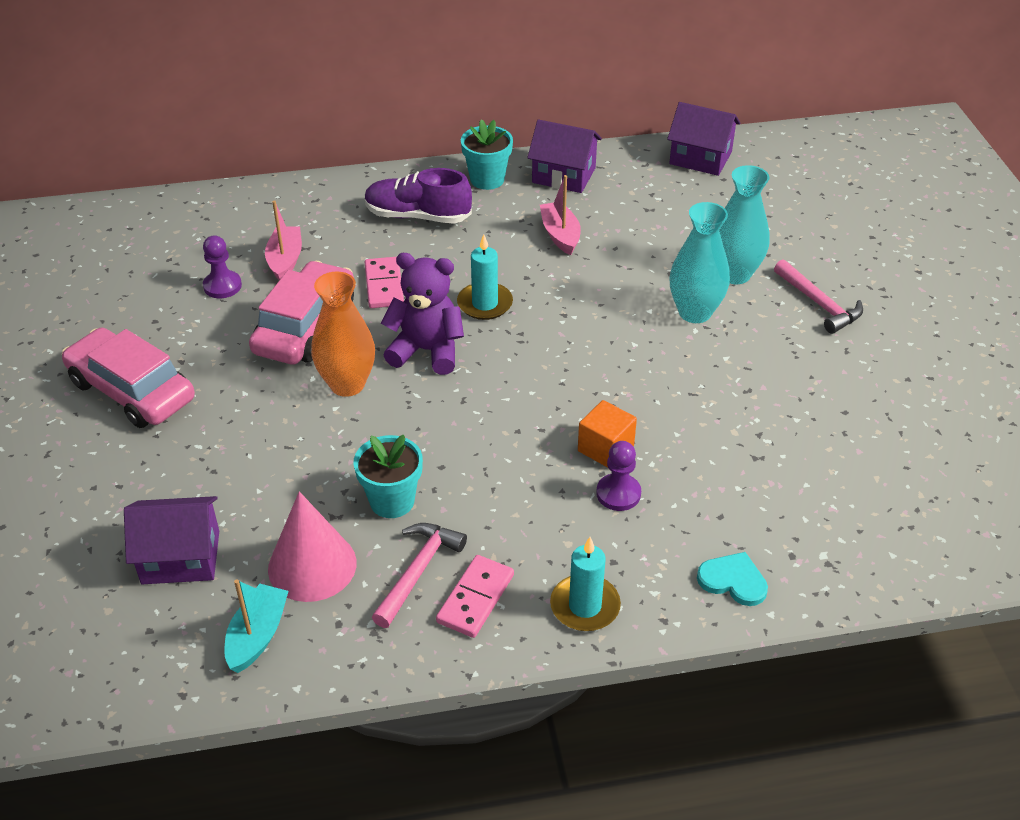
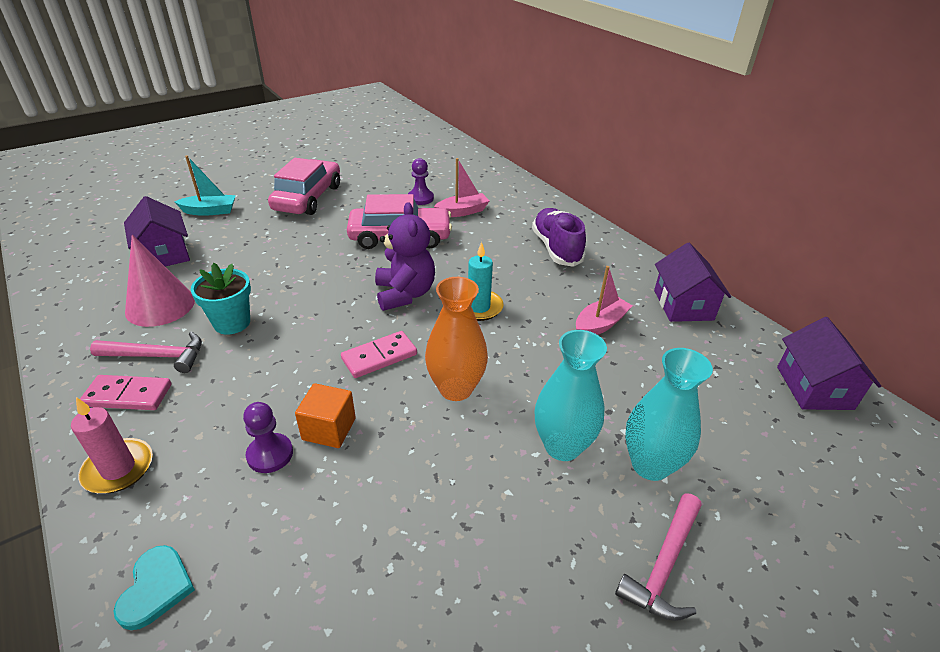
camera: 65 degrees right, 5 degrees down
(257, 636) = (93, 302): turquoise boat -> turquoise boat (210, 211)
(347, 384) = (349, 269): orange vase -> orange vase (456, 388)
(384, 285) = (465, 255): pink domino -> pink domino (379, 356)
(487, 179) = (633, 267): turquoise flower pot -> none
(585, 606) = (118, 468): turquoise candle -> pink candle

